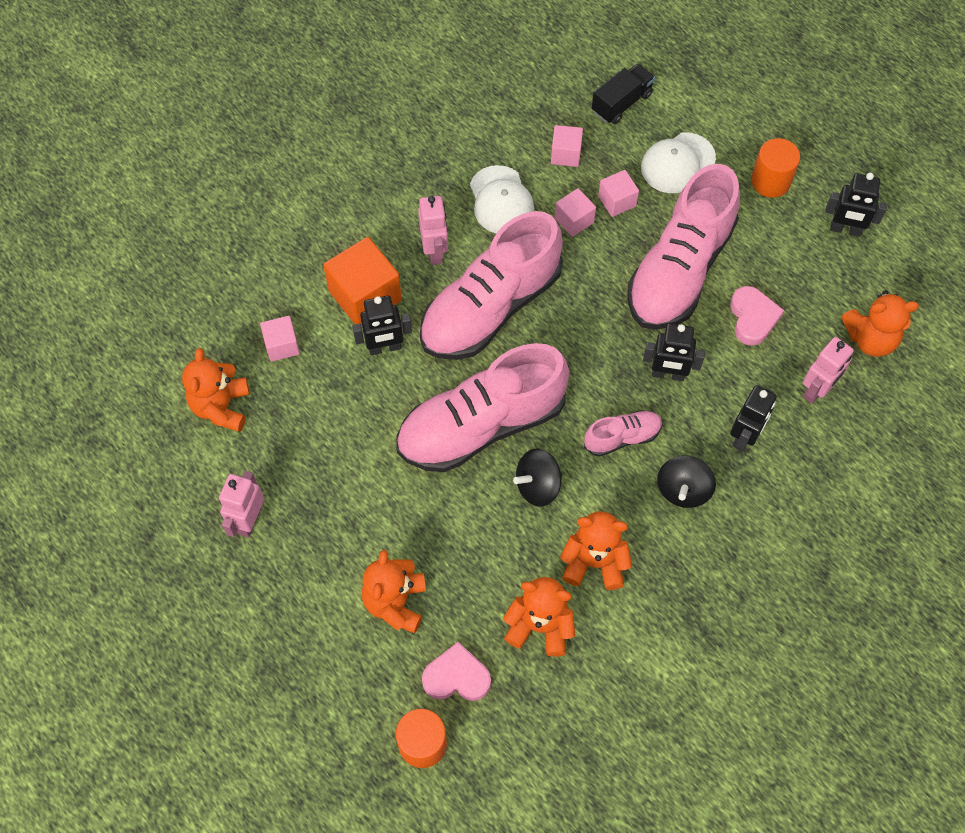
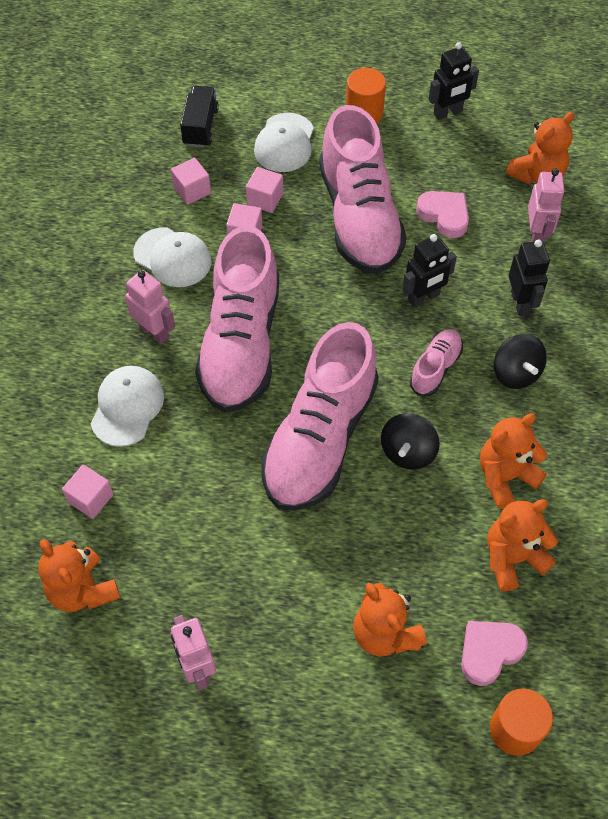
camera: 40 degrees left, 5 degrees down
(365, 296) = (127, 407): orange cube -> white cap
(384, 347) = (183, 436): black robot -> none

